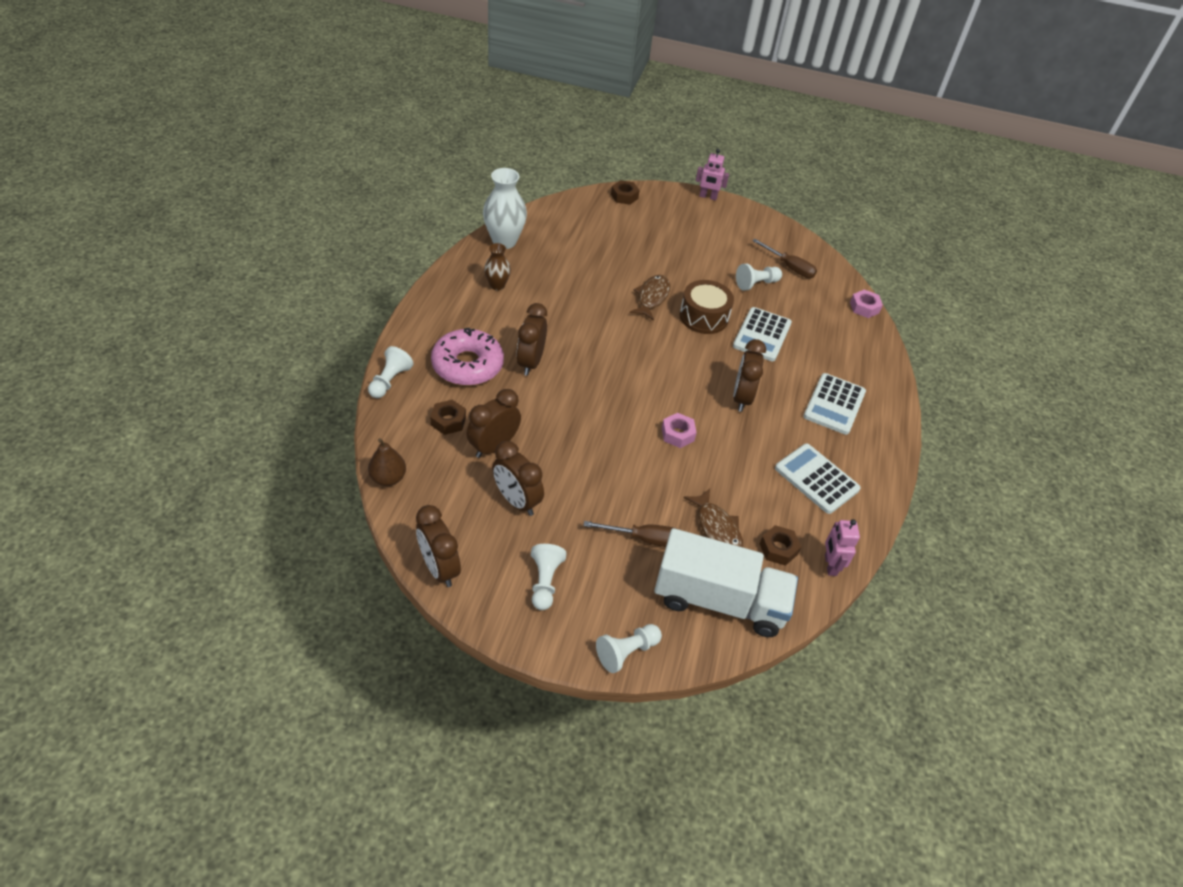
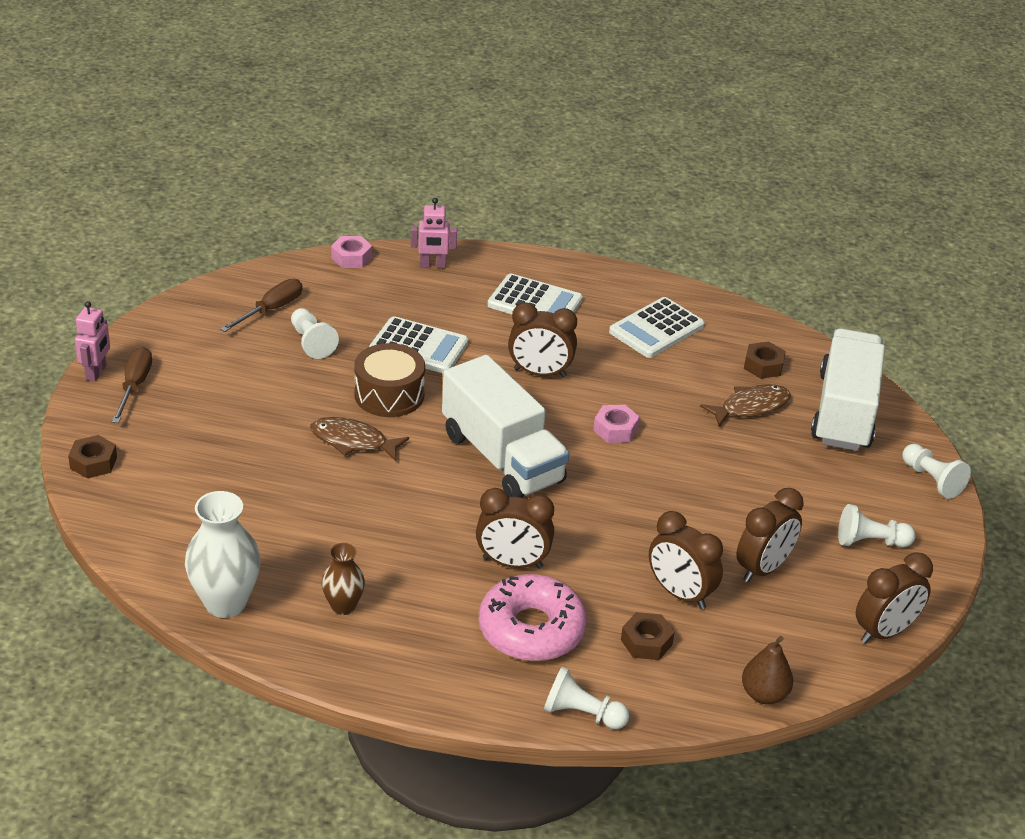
camera: 90 degrees left, 10 degrees down
(639, 367) = (502, 458): none -> white truck
(644, 539) = (784, 463): brown screwdriver -> brown screwdriver (134, 386)
(830, 565) = (772, 333): pink robot -> pink robot (432, 265)

